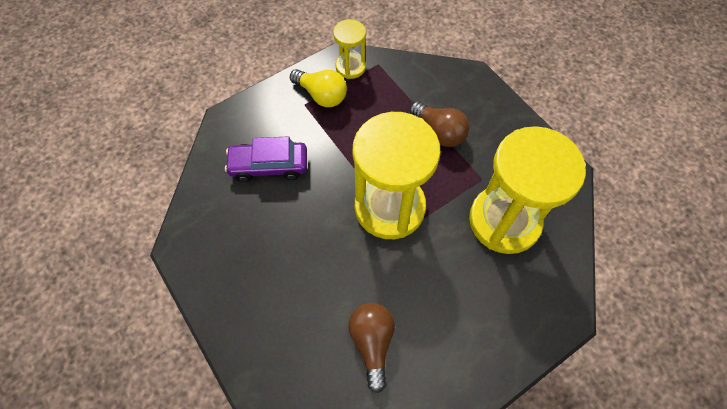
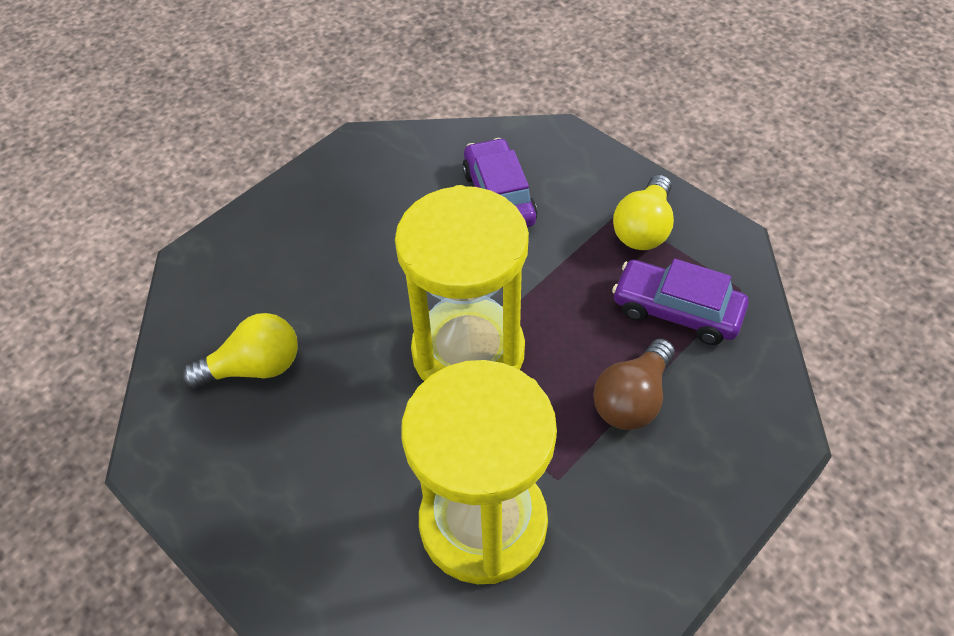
camera: 80 degrees right, 10 degrees down
(350, 67) = (716, 253): yellow hourglass -> none
(372, 343) = (254, 367): brown light bulb -> yellow light bulb
(386, 96) = (676, 311): none -> purple car

